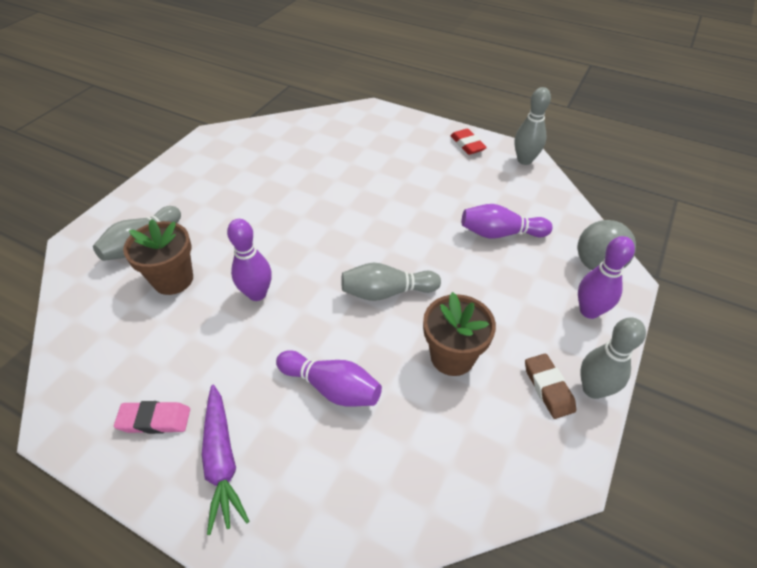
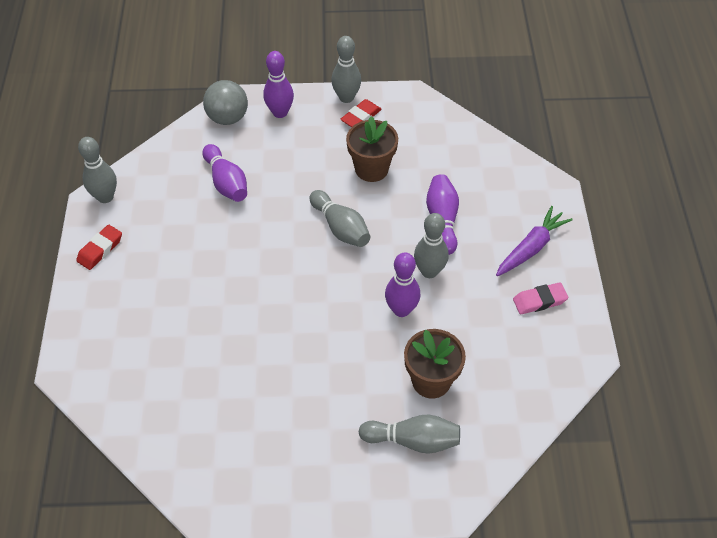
camera: 120 degrees left, 5 degrees up
(155, 420) = (539, 301): pink eraser -> pink eraser turned 75 degrees counterclockwise
(278, 338) = (429, 271): none -> grey bowling pin
(548, 388) = (361, 117): brown eraser -> red eraser

